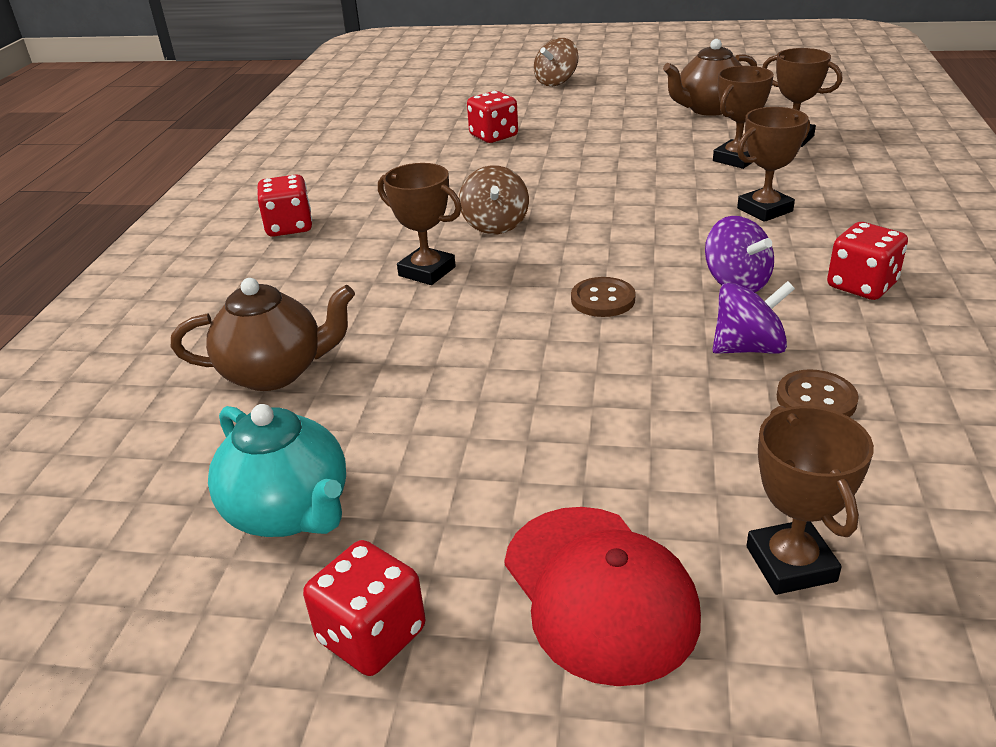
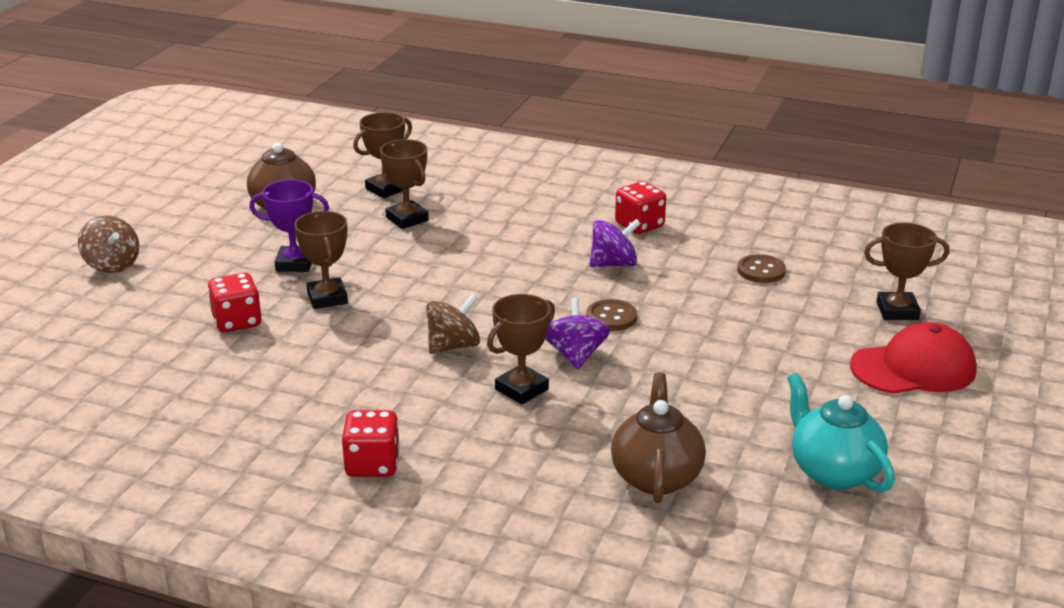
camera: 80 degrees left, 5 degrees down
(290, 512) = (833, 472): turquoise teapot -> turquoise teapot turned 90 degrees counterclockwise
(372, 635) = (943, 444): red dice -> none
(495, 225) = (453, 346): brown spinning top -> brown spinning top turned 45 degrees counterclockwise
(605, 134) = (295, 264): none -> purple trophy
(748, 348) = (698, 278): purple spinning top -> purple spinning top (575, 355)
(764, 210) = (509, 229): brown trophy -> brown trophy (327, 298)

